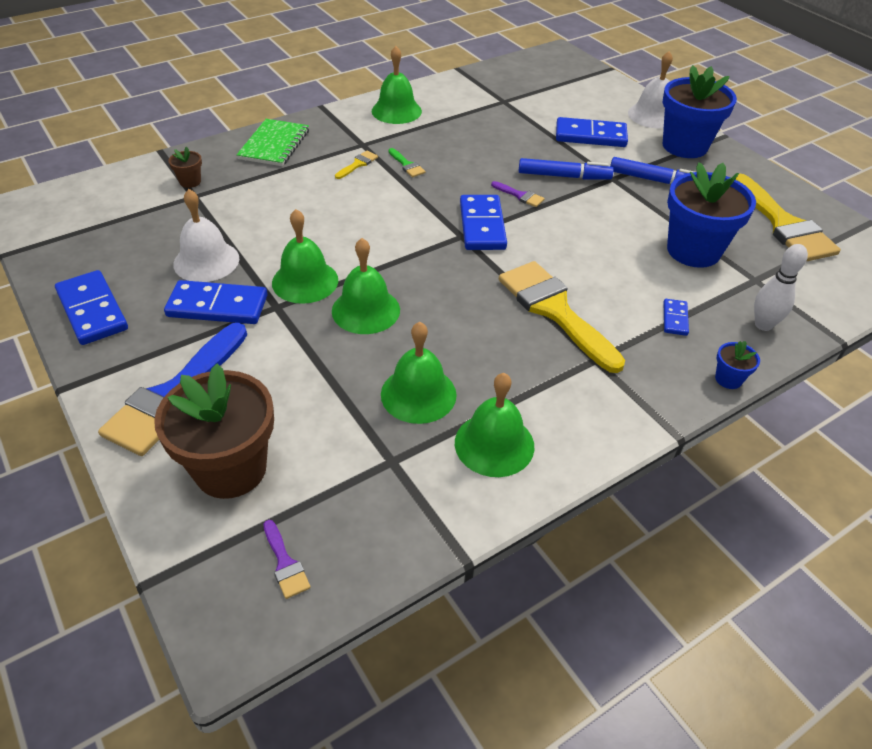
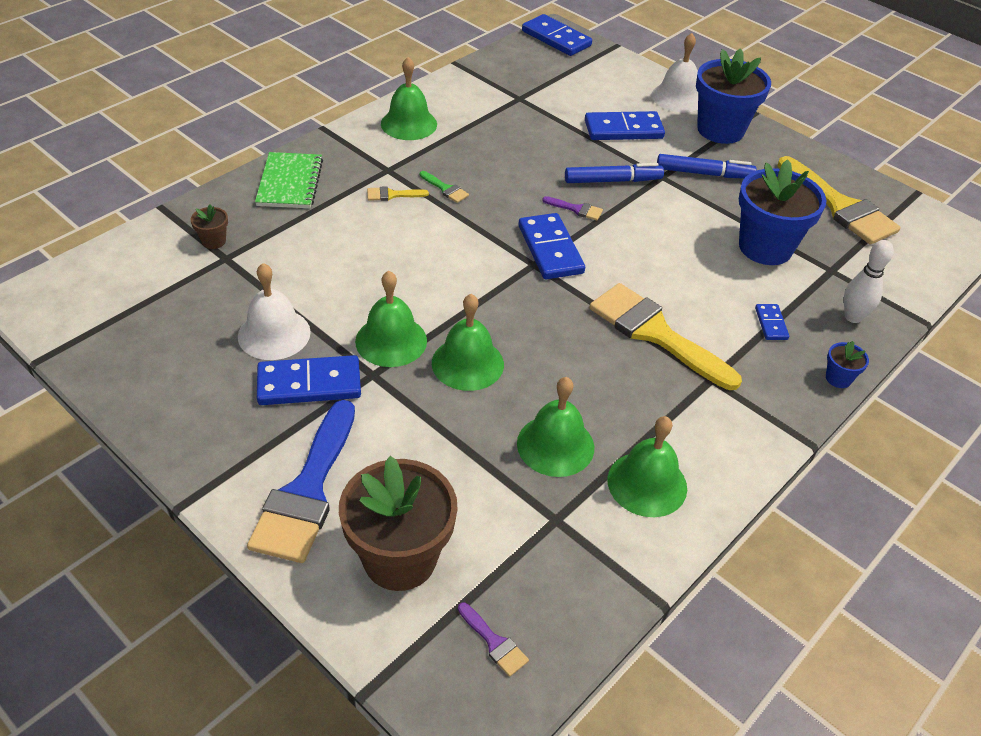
camera: 15 degrees left, 0 degrees up
(92, 310) = (172, 412): blue domino -> blue domino (556, 38)
(358, 164) = (392, 195): yellow brush -> yellow brush turned 120 degrees counterclockwise

